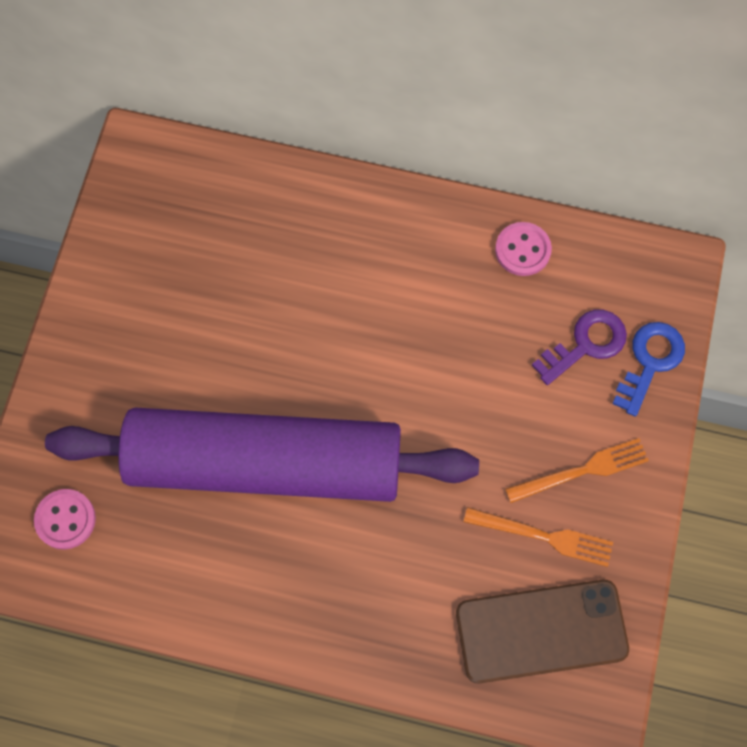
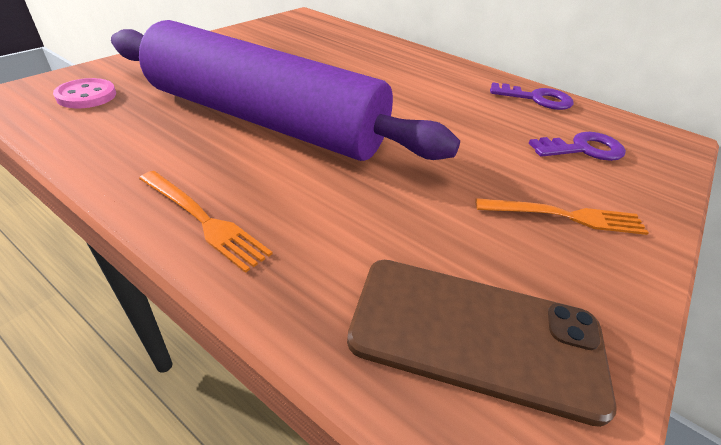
camera: 20 degrees right, 30 degrees down
(522, 250) = (536, 99): pink button -> purple key
(544, 536) = (507, 248): orange fork -> orange fork (203, 220)
(650, 362) = (648, 175): blue key -> none

